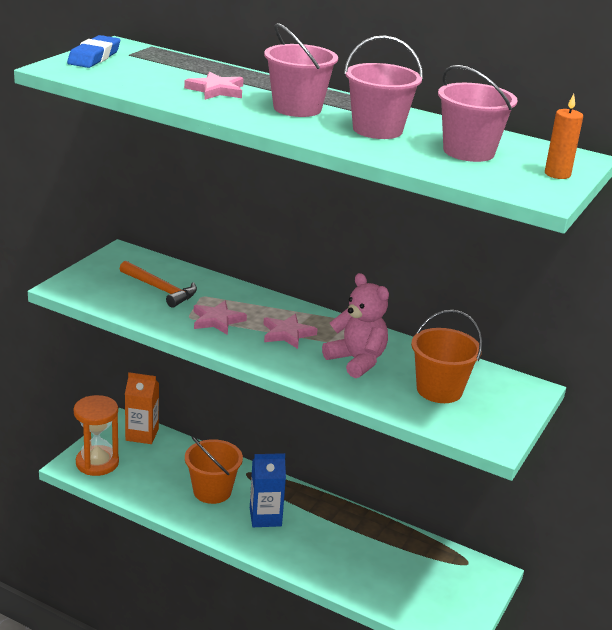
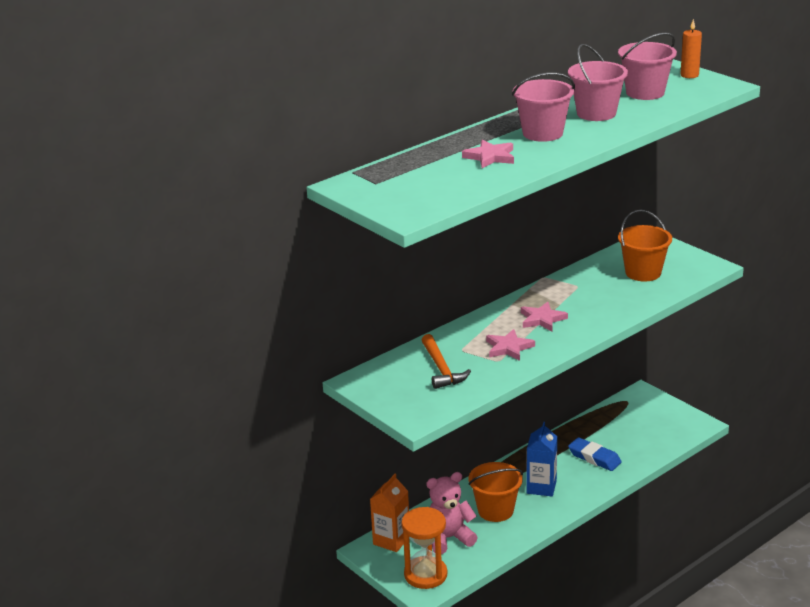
camera: 65 degrees left, 0 degrees up
(94, 57) = (380, 198): blue eraser -> blue eraser (594, 458)
(160, 289) = (441, 369): orange hammer -> orange hammer turned 105 degrees clockwise
(357, 361) = (593, 297): pink teddy bear -> pink teddy bear (448, 538)

